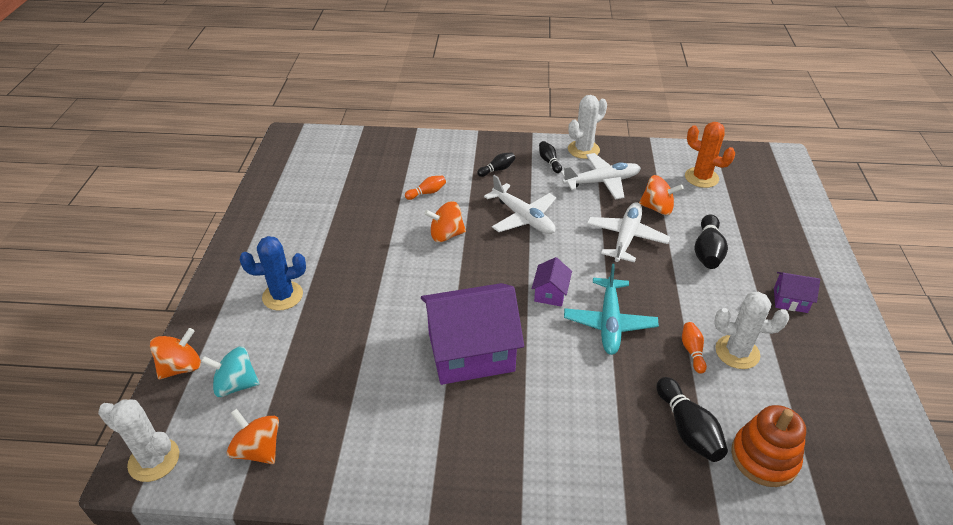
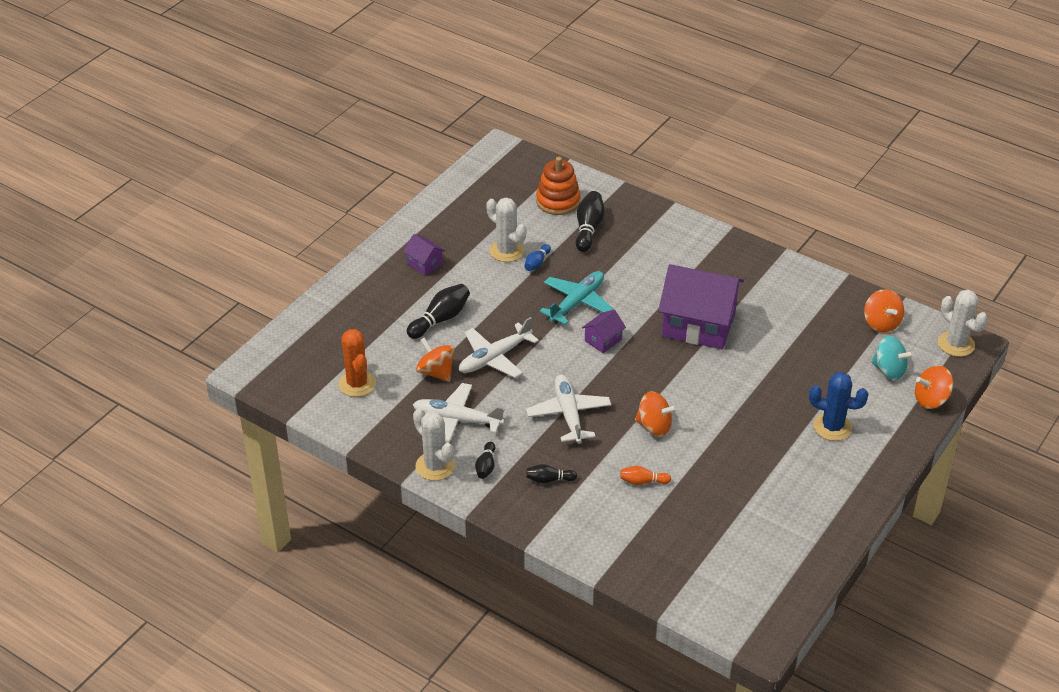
camera: 150 degrees left, 0 degrees up
(583, 149) = (435, 466): white cactus -> white cactus turned 60 degrees clockwise
(692, 351) = (537, 263): orange bowling pin -> blue bowling pin

